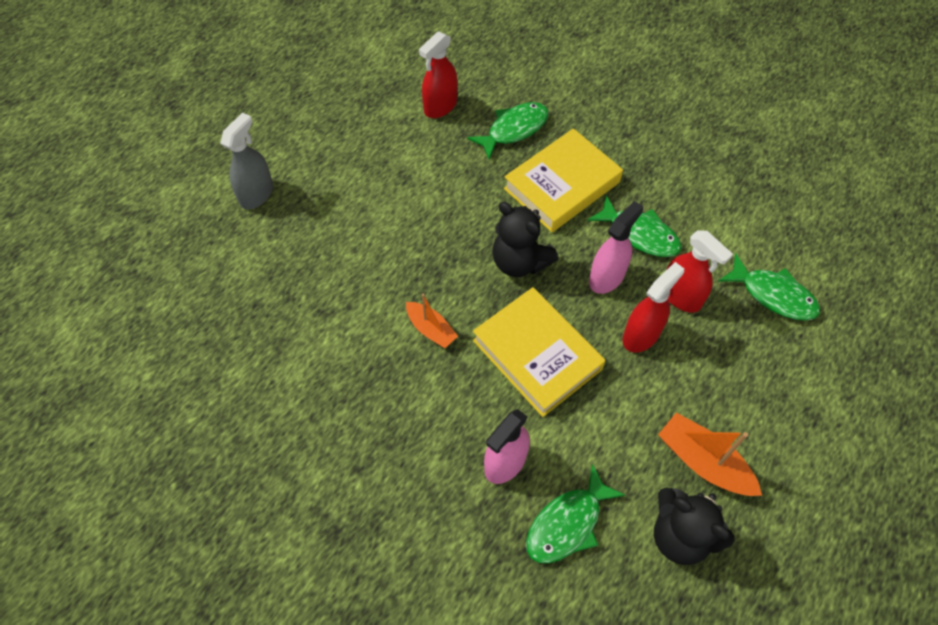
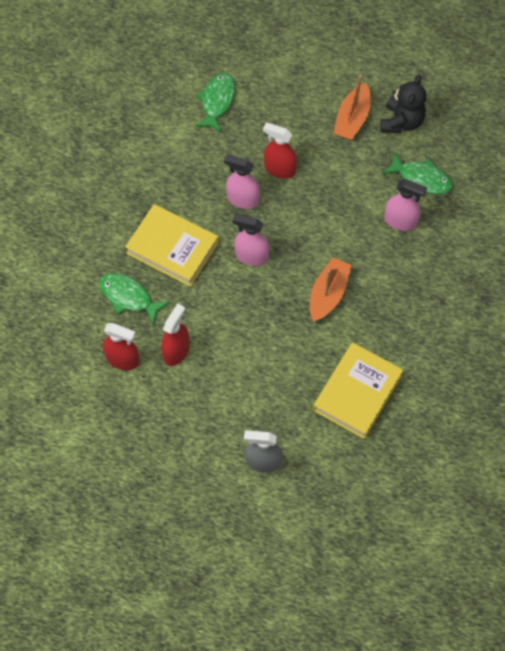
camera: 110 degrees left, 5 degrees up
(431, 329) = (328, 294): orange boat -> orange boat, size x1.55
(519, 262) = (251, 256): black teddy bear -> pink spray bottle
(537, 355) = (320, 225): yellow book -> yellow book (357, 393)
(639, 234) = (198, 188): green fish -> none
(680, 296) = (240, 153): red spray bottle -> red spray bottle (176, 351)

